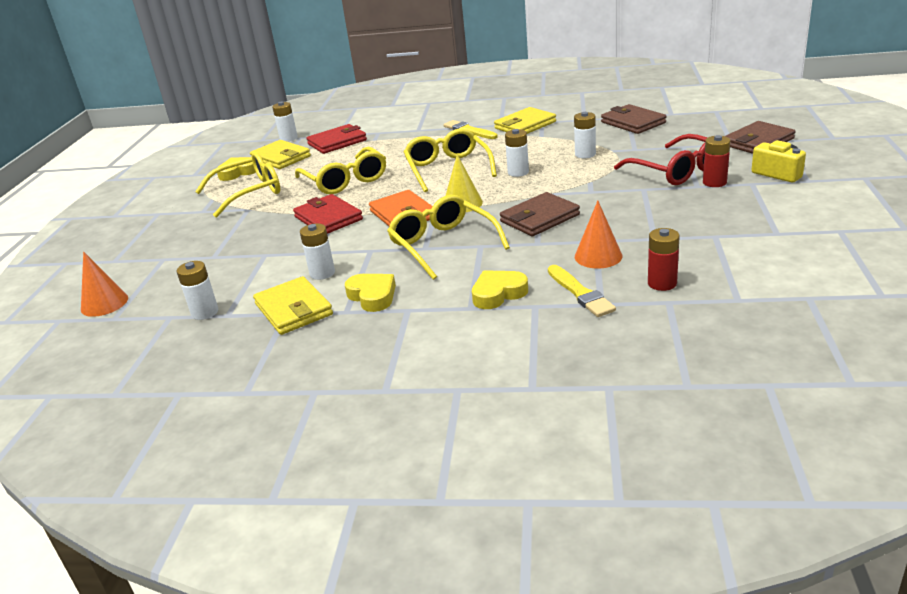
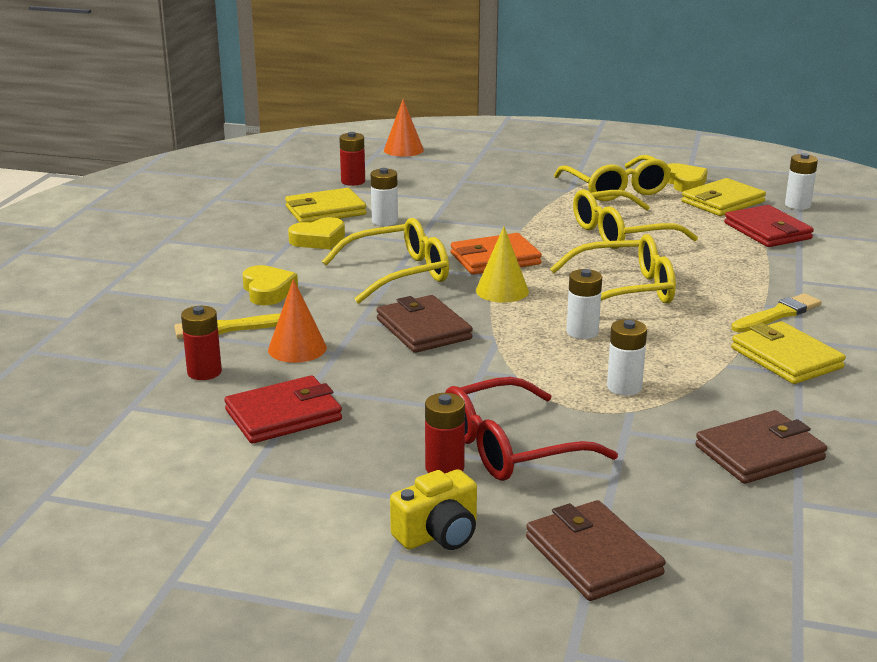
camera: 95 degrees right, 5 degrees down
(205, 312) = (353, 181): white battery -> red battery
(328, 218) = (514, 224): red wallet -> red wallet (283, 415)

